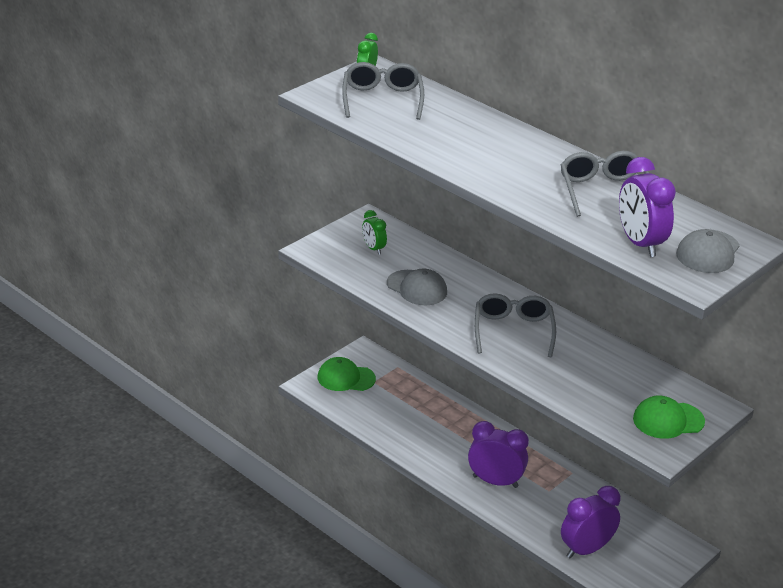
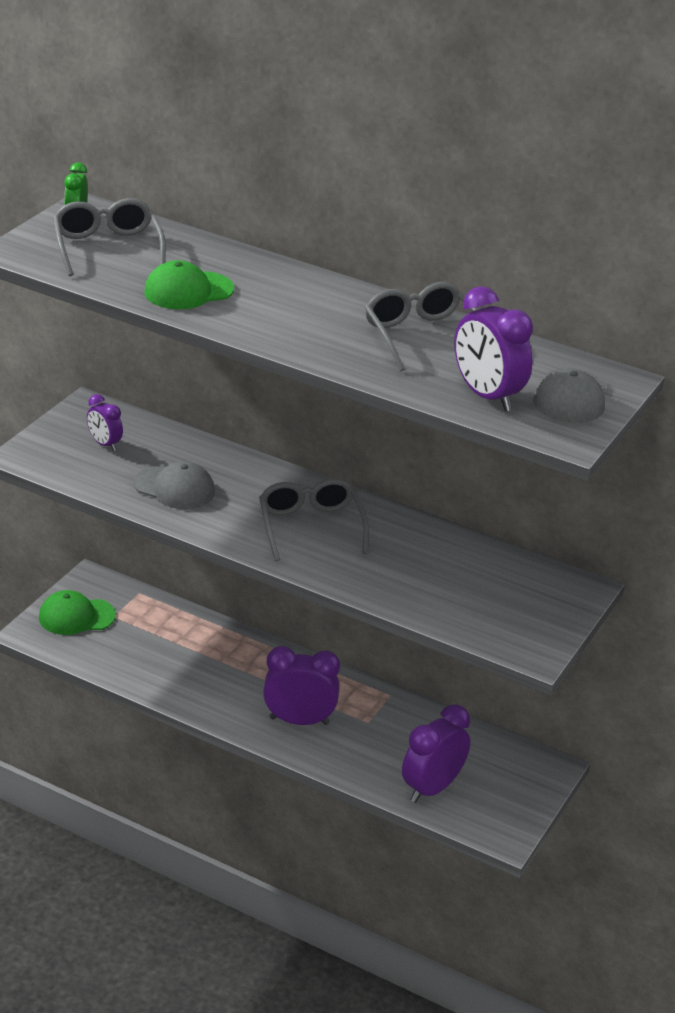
camera: 15 degrees left, 0 degrees up
(373, 248) = (104, 444): green clock -> purple clock
(668, 420) = (529, 612): green cap -> green cap (188, 291)

